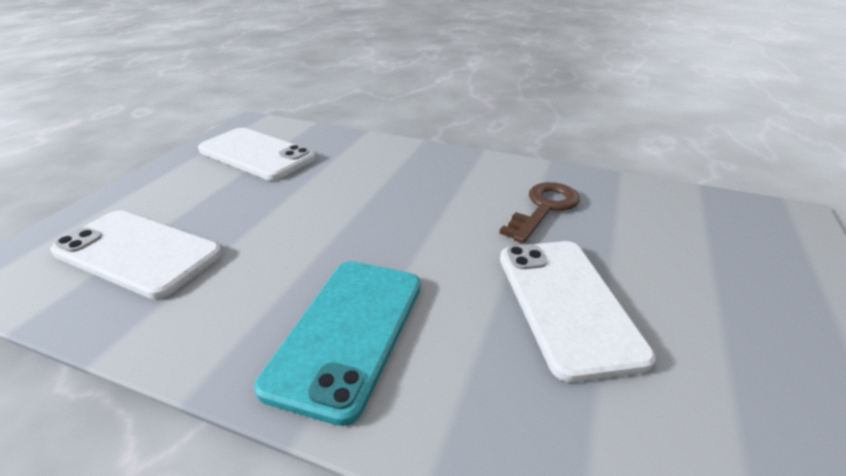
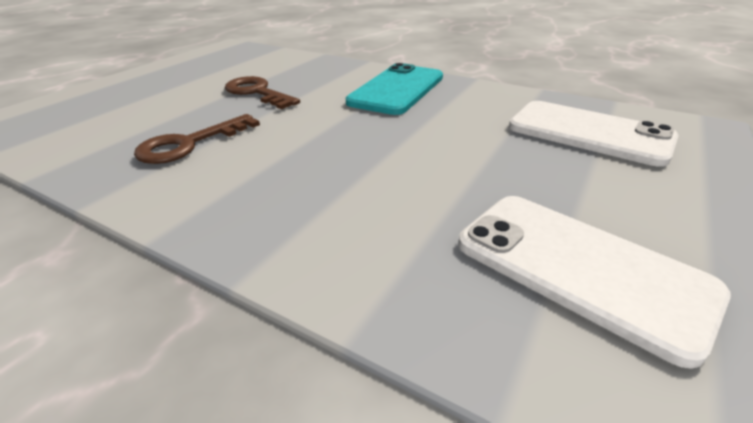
camera: 170 degrees left, 0 degrees up
(566, 304) = (257, 92): white phone -> brown key

